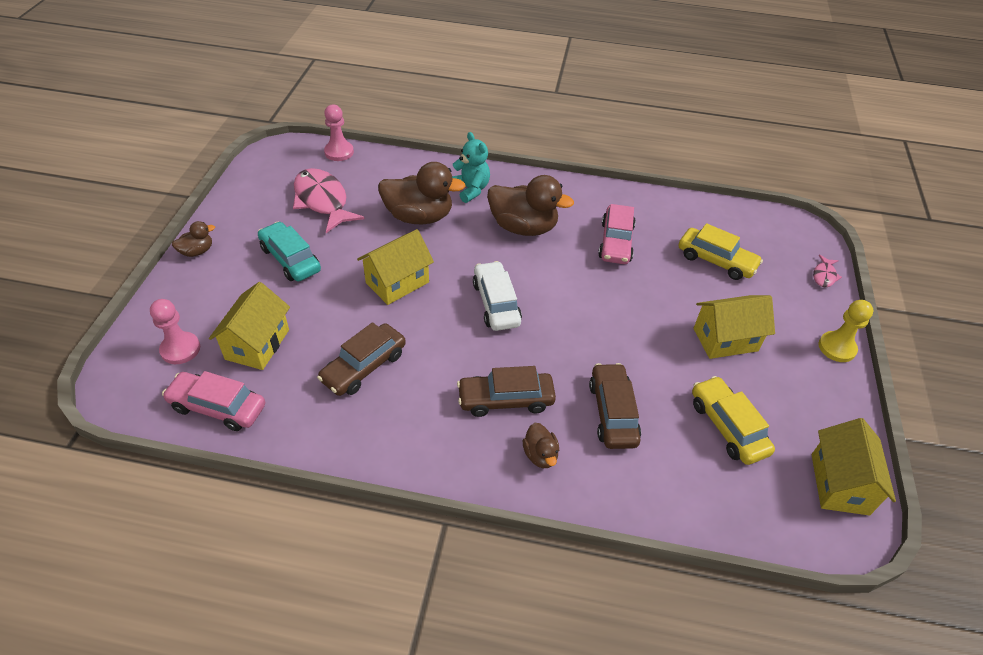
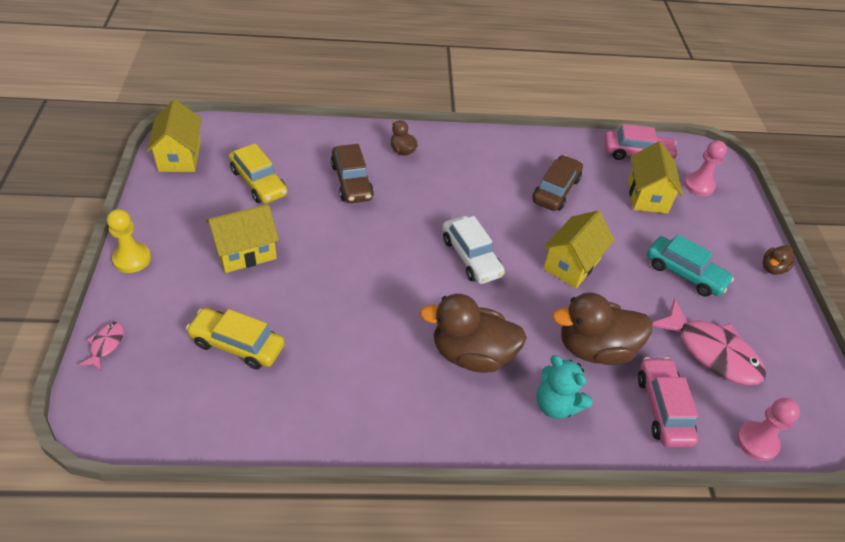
camera: 165 degrees right, 0 degrees up
(505, 399) = (437, 181): brown car -> none
(615, 242) = (358, 351): pink car -> pink car (663, 408)

